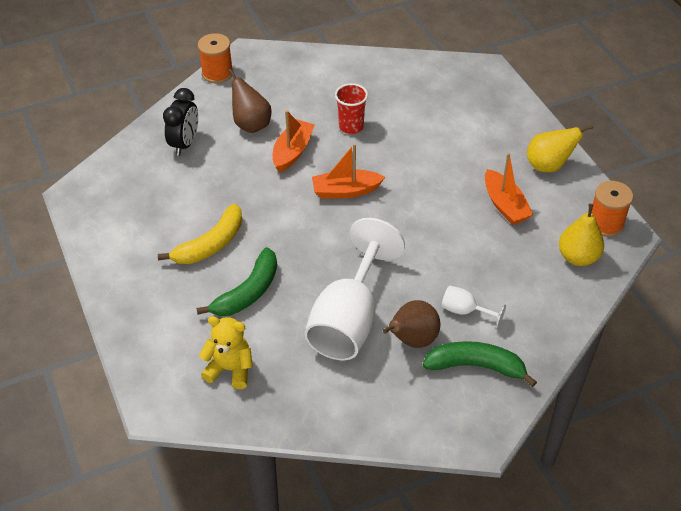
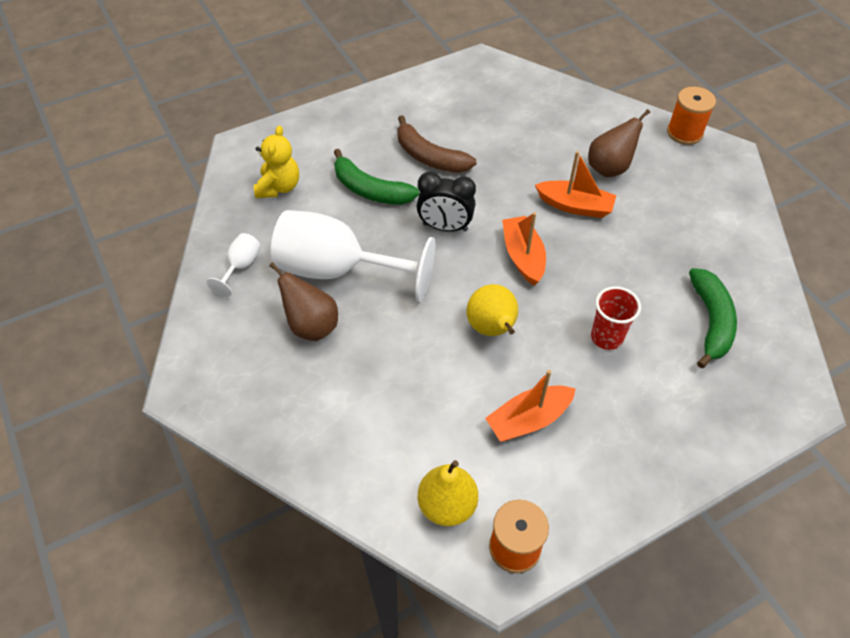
camera: 85 degrees right, 5 degrees up
(185, 144) = (565, 122): black clock -> black clock (445, 227)
(211, 244) = (429, 157): yellow banana -> brown banana
(351, 127) = (631, 255): red cup -> red cup (606, 337)
(465, 311) = (352, 375): white goblet -> white goblet (241, 266)
(476, 366) = (275, 386): green banana -> green banana (710, 321)
(548, 166) = (615, 477): yellow pear -> yellow pear (492, 329)

